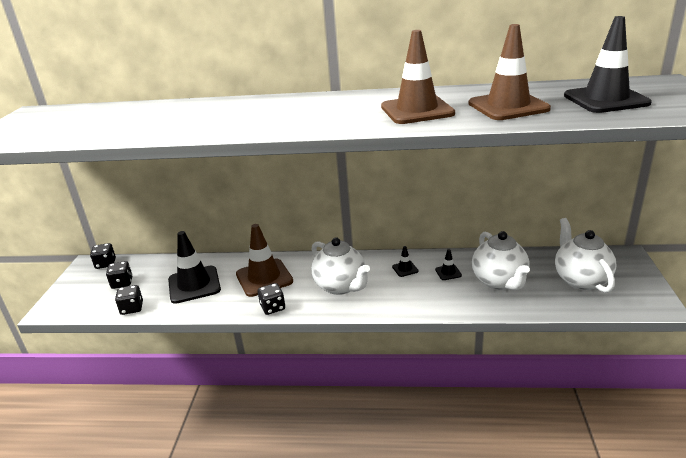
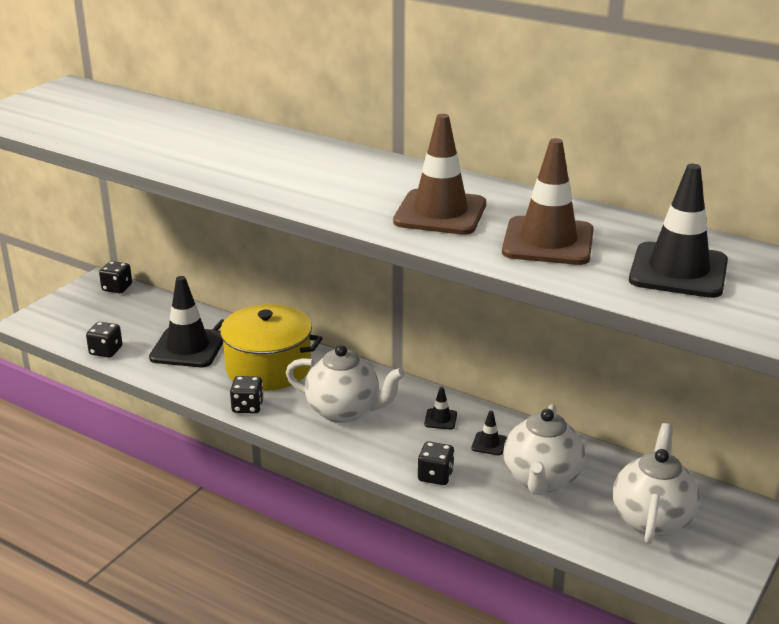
camera: 25 degrees right, 0 degrees up
(122, 283) = (117, 318): black dice -> black dice (435, 476)
(264, 278) = (268, 368): brown traffic cone -> yellow pot
(341, 286) = (344, 411): white teapot -> white teapot turned 60 degrees counterclockwise

